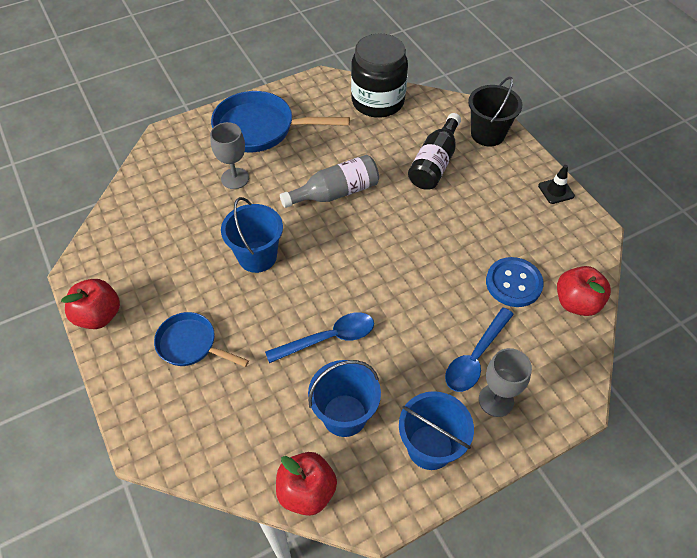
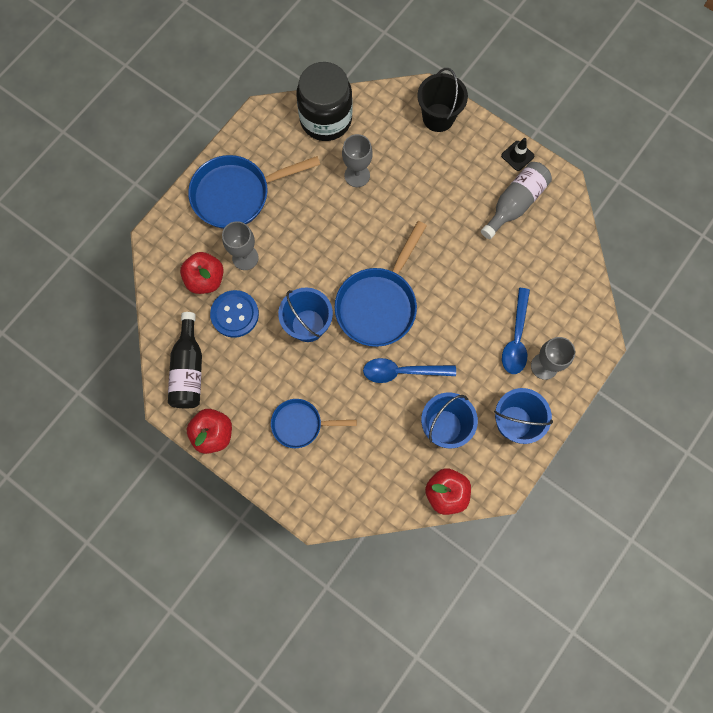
camera: 25 degrees left, 20 degrees up
(329, 338) = (402, 371): blue spoon -> blue spoon turned 135 degrees counterclockwise
(335, 193) = (339, 235): grey bottle -> grey bottle (515, 204)
(340, 265) = (379, 304): none -> blue pan
(382, 152) = (357, 175): none -> grey goblet
(434, 163) = (407, 169): black bottle -> black bottle (189, 369)
(513, 283) = (518, 261): blue button -> blue button (235, 314)
(576, 302) = (571, 258): red apple -> red apple (205, 279)

